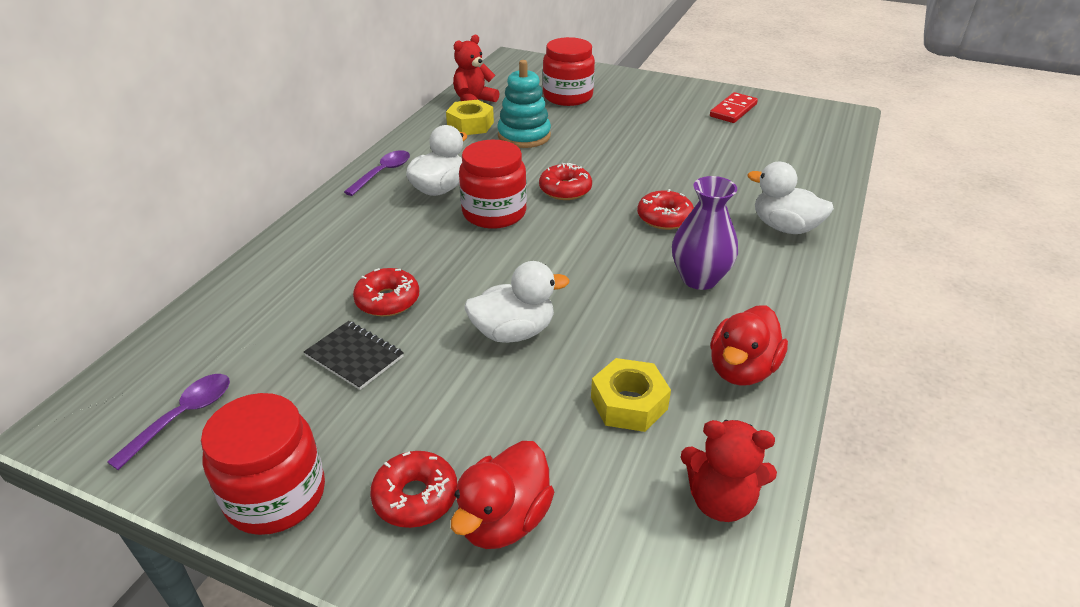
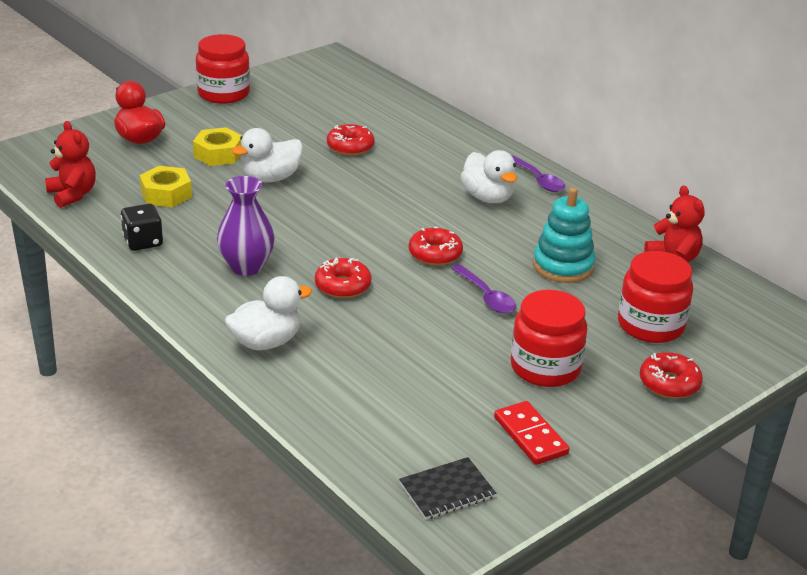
camera: 115 degrees right, 5 degrees down
(183, 417) = (306, 80): purple spoon -> purple spoon (486, 296)
(354, 356) = (305, 127): black notebook -> black notebook (447, 490)
(415, 497) = (180, 122): red donut -> red donut (669, 383)
(470, 125) = (611, 244): yellow nut -> yellow nut (218, 154)
(494, 213) = (426, 211): red jar -> red jar (545, 367)
(513, 332) = (271, 178): white duck -> white duck turned 45 degrees clockwise
(720, 500) = (72, 195): red teddy bear -> red teddy bear turned 105 degrees clockwise
(741, 370) = (143, 242): red duck -> black dice

